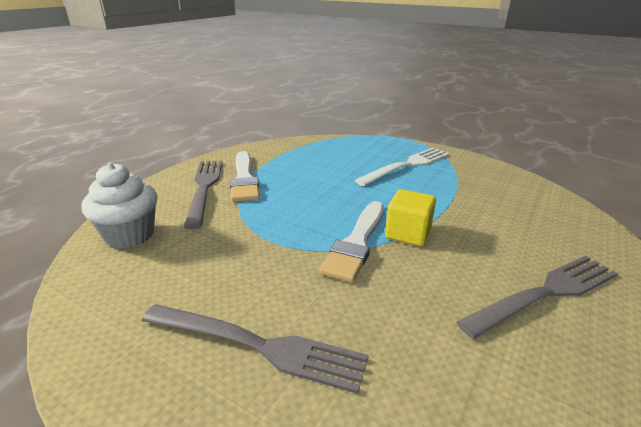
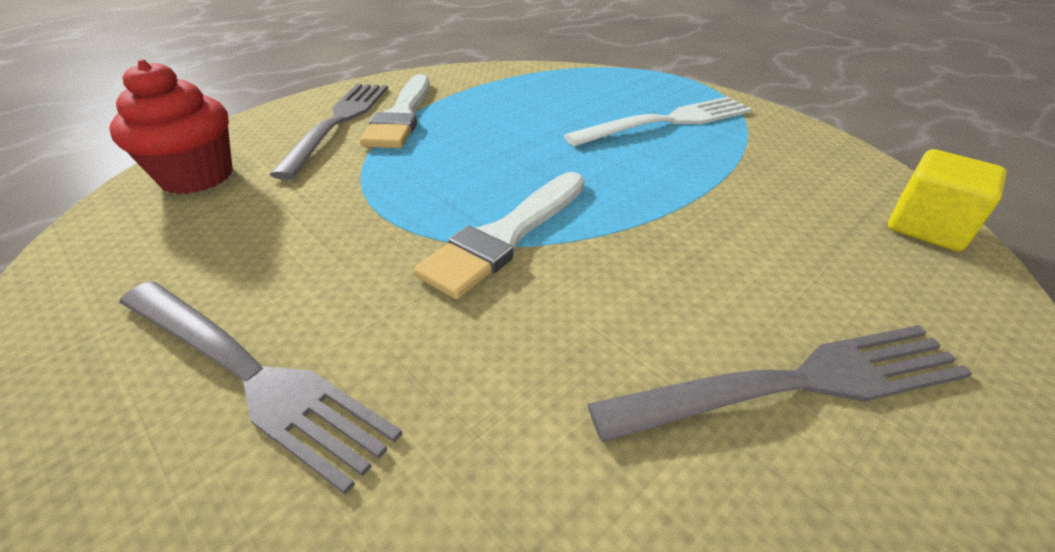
camera: 15 degrees right, 10 degrees up
(130, 235) = (197, 176): white cupcake -> red cupcake
(408, 233) = (600, 233): yellow cube -> yellow cube (927, 227)

